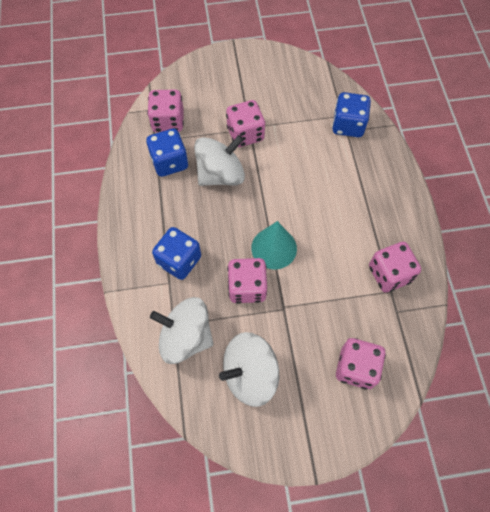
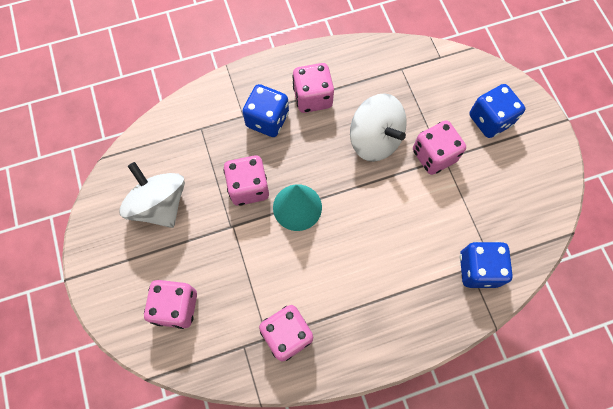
camera: 80 degrees right, 5 degrees up
(168, 121) = (428, 76): pink dice -> pink dice (312, 97)
(169, 162) = (378, 88): blue dice -> blue dice (490, 120)
(186, 337) = (190, 141): white spinning top -> none

